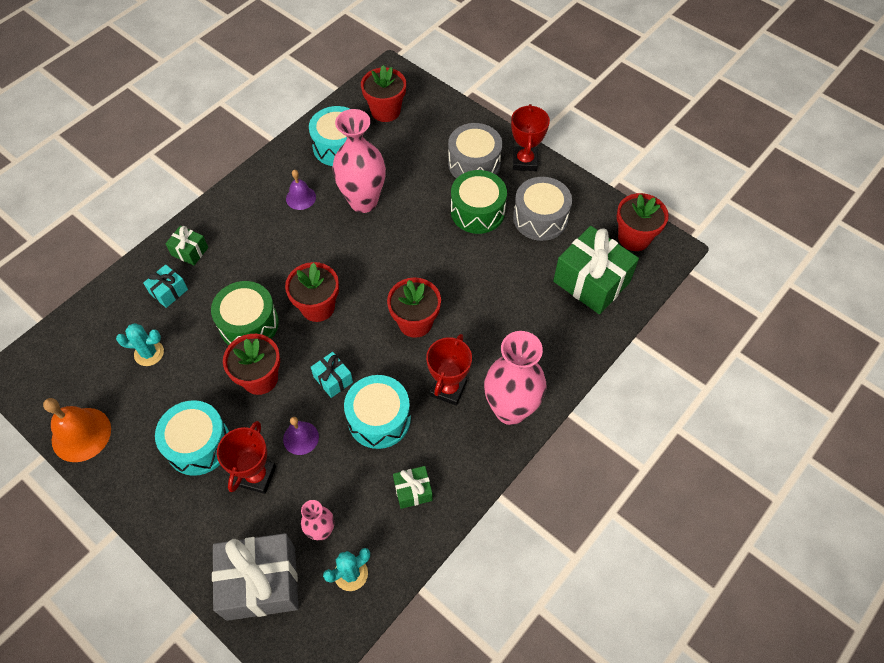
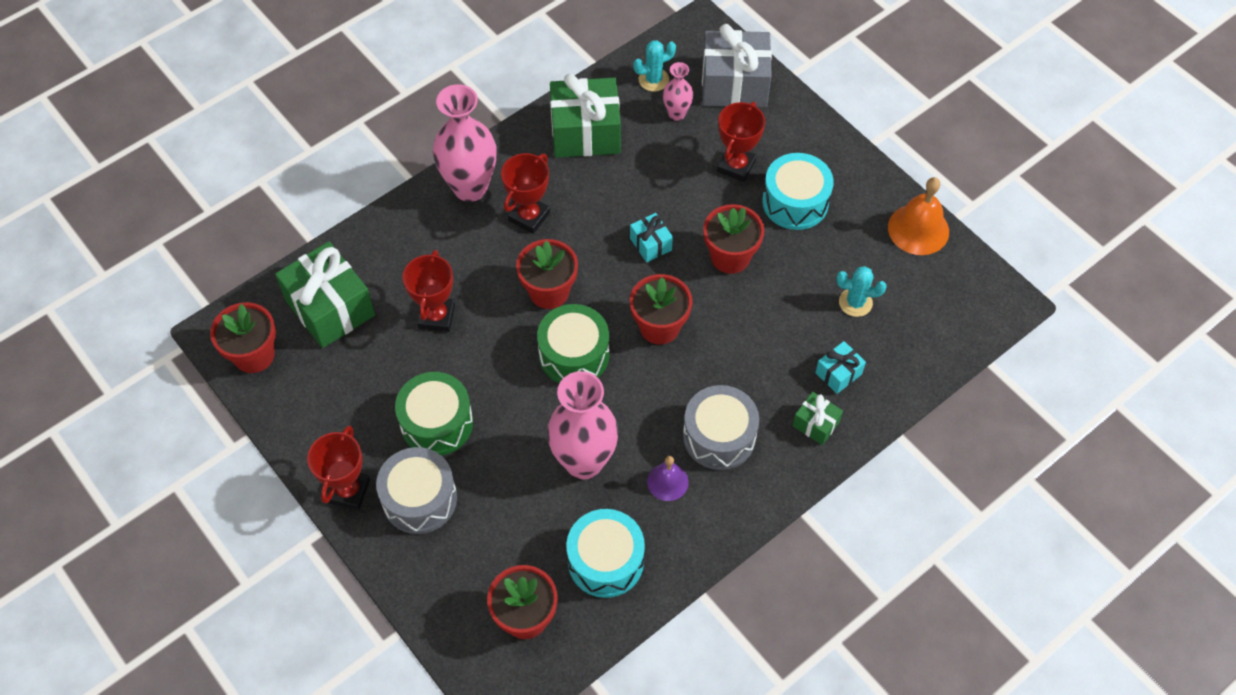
camera: 170 degrees left, 0 degrees up
(249, 324) = (741, 319): green drum -> green drum (574, 355)
(301, 438) = (690, 193): purple bell -> none
(379, 419) = (607, 199): turquoise drum -> none
(413, 491) = (585, 132): green gift -> green gift, size x2.04
(503, 288) = (436, 316): none -> red trophy
(540, 218) = (359, 400): grey drum -> grey drum (719, 436)

